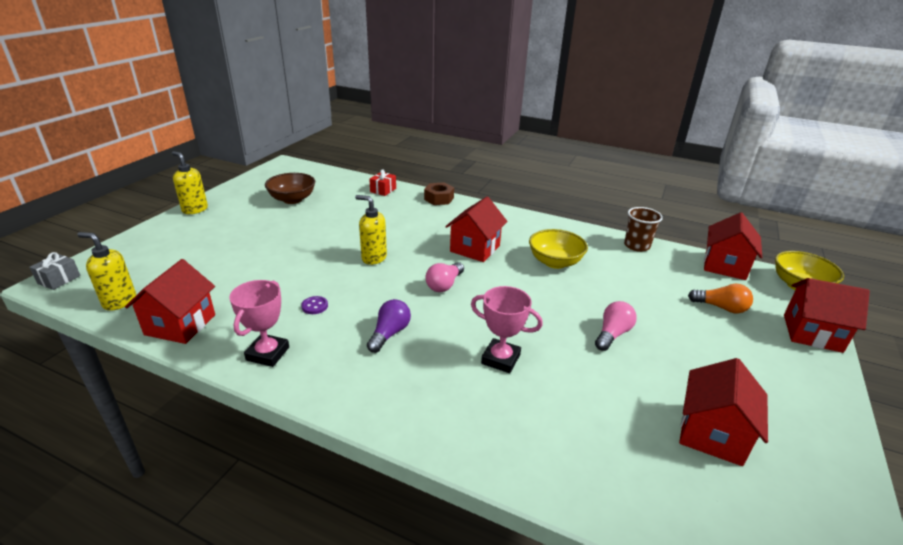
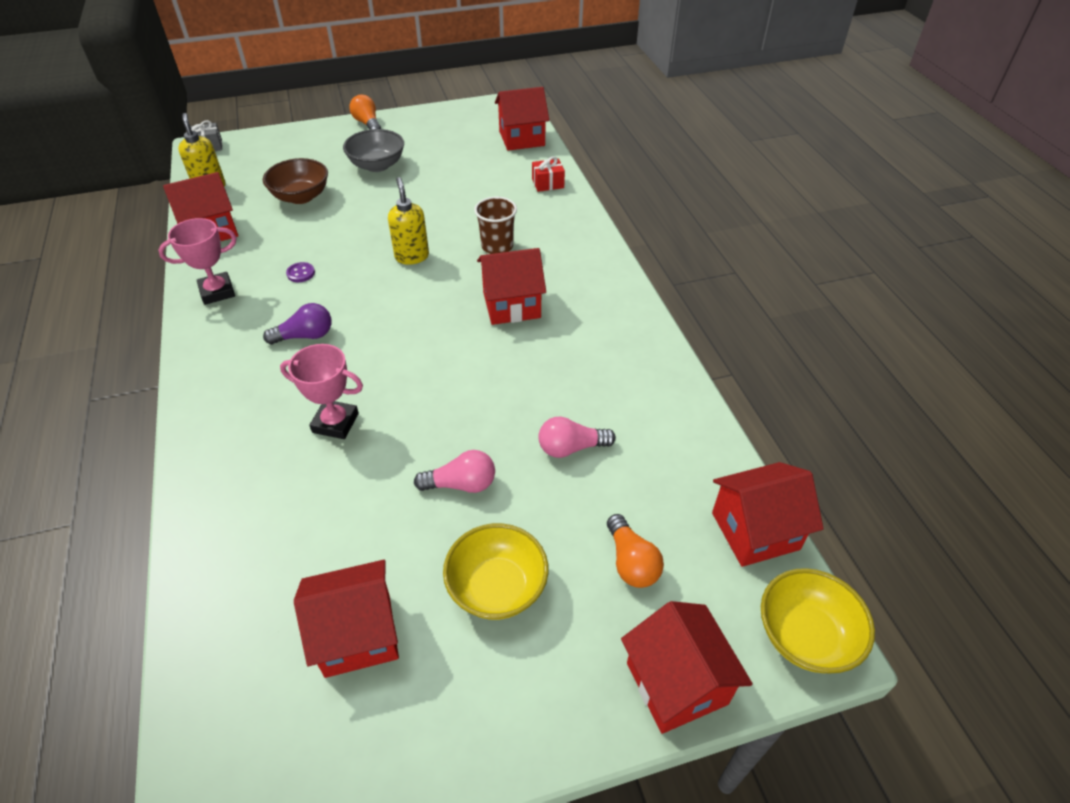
camera: 50 degrees right, 15 degrees up
(195, 209) = (367, 123): yellow soap dispenser -> orange light bulb
(251, 227) = (377, 165): none -> grey bowl
(292, 199) = (452, 152): brown bowl -> brown bowl (301, 197)
(325, 177) = (521, 138): none -> red house
(439, 199) = (584, 225): brown nut -> none
(444, 285) = (418, 323): pink light bulb -> pink light bulb (571, 448)
(500, 359) = (335, 423): pink trophy -> pink trophy turned 60 degrees counterclockwise
(555, 262) = (559, 374): yellow bowl -> yellow bowl (497, 587)
(637, 246) = (693, 424): brown cup -> brown cup (497, 246)

